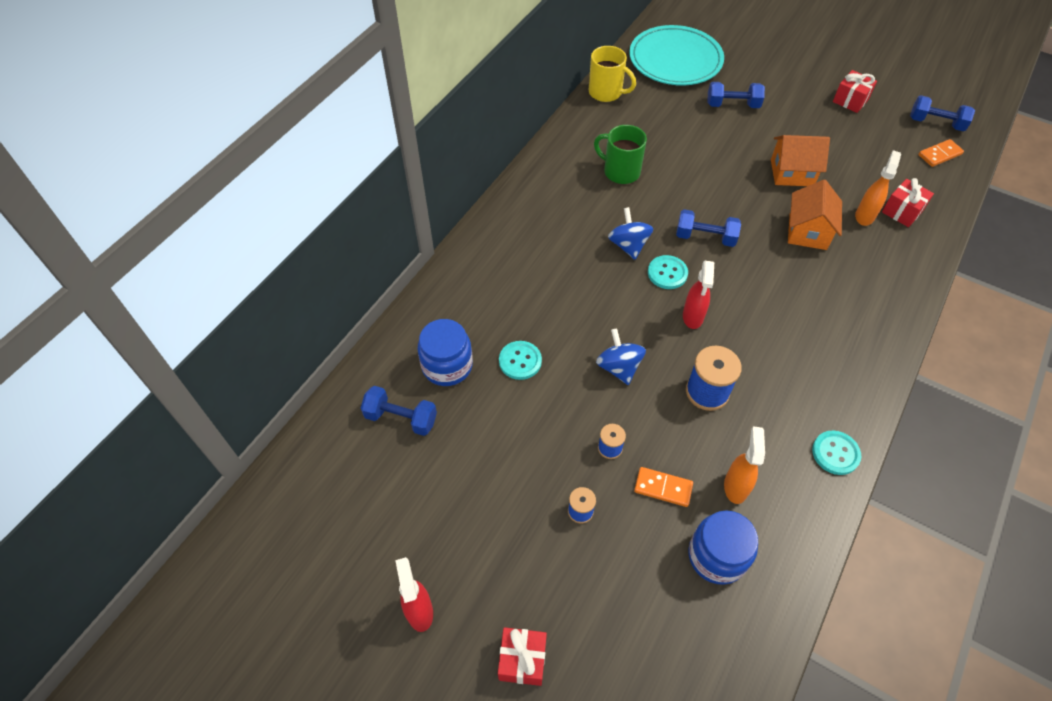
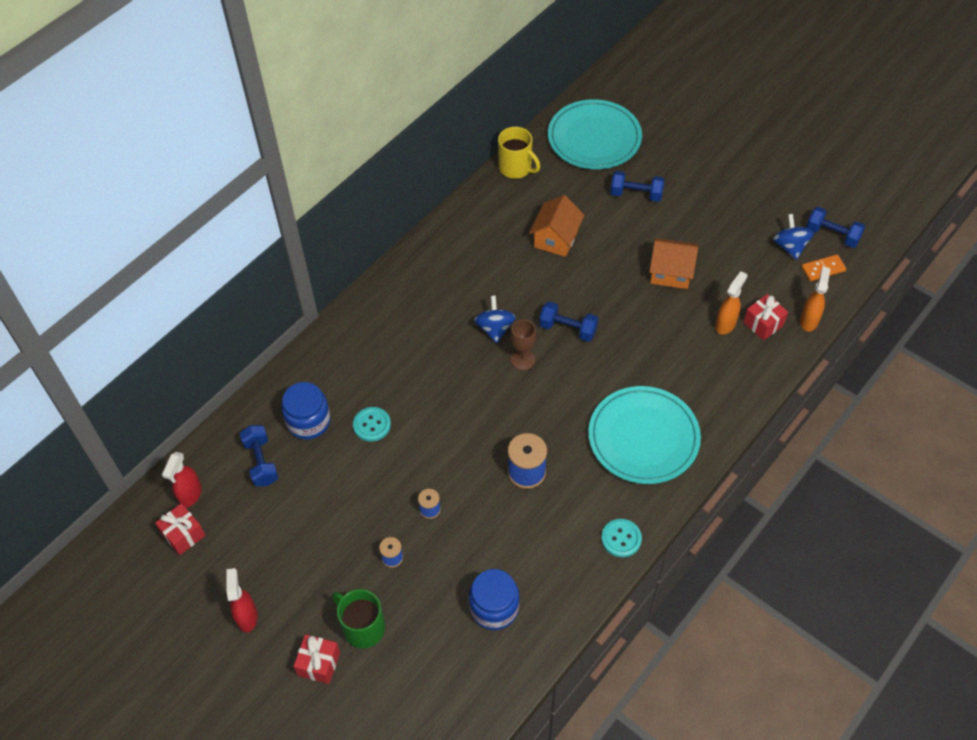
camera: 10 degrees right, 0 degrees up
(401, 418) = (261, 462): blue dumbbell -> blue dumbbell turned 45 degrees clockwise
(619, 367) = (456, 441): blue spinning top -> blue spinning top (790, 246)
(620, 171) = (507, 254): green mug -> green mug (362, 627)
(663, 488) = (465, 548): orange domino -> none
(667, 273) = (523, 359): turquoise button -> brown goblet
(692, 317) = (534, 403): red spray bottle -> red spray bottle (190, 495)
(735, 486) = (526, 554): orange spray bottle -> orange spray bottle (809, 320)
(807, 231) = (666, 334): orange house -> orange house (556, 239)
(821, 339) = (643, 437): none -> turquoise plate
(850, 100) = (755, 201): red gift -> red gift (183, 535)

